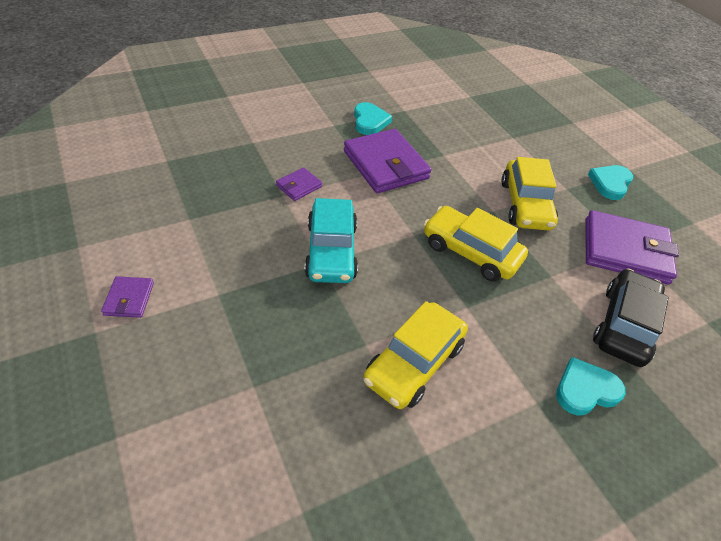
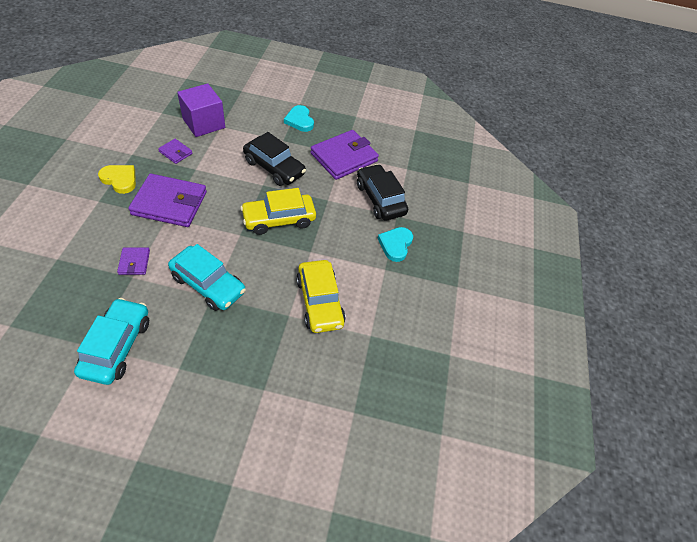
camera: 55 degrees left, 5 degrees up
(129, 299) = (129, 424): purple wallet -> purple wallet (175, 152)
(203, 234) = (117, 346): none -> turquoise car
(370, 121) = (120, 179): turquoise heart -> yellow heart
(499, 125) = (204, 123): none -> purple cube
(525, 205) = (274, 167): yellow car -> black car

